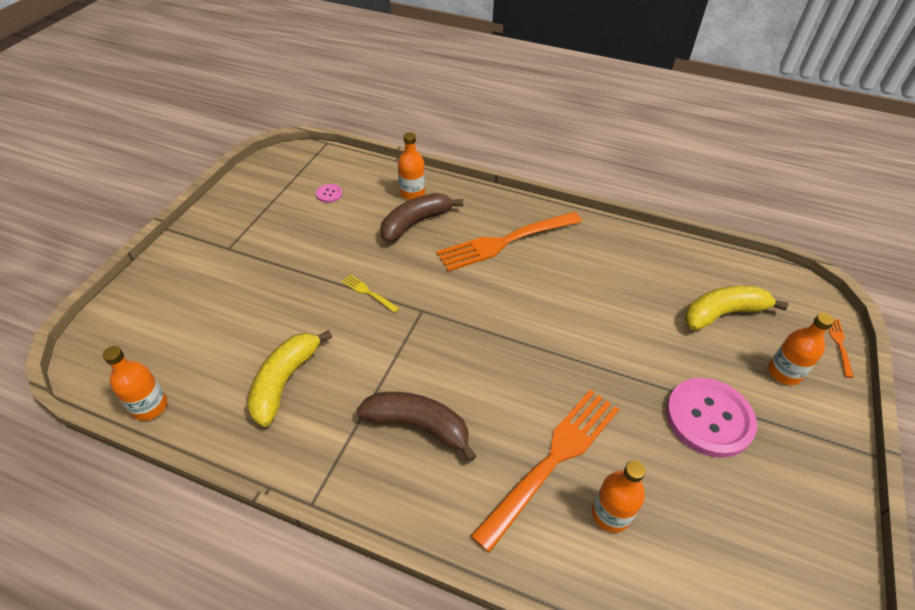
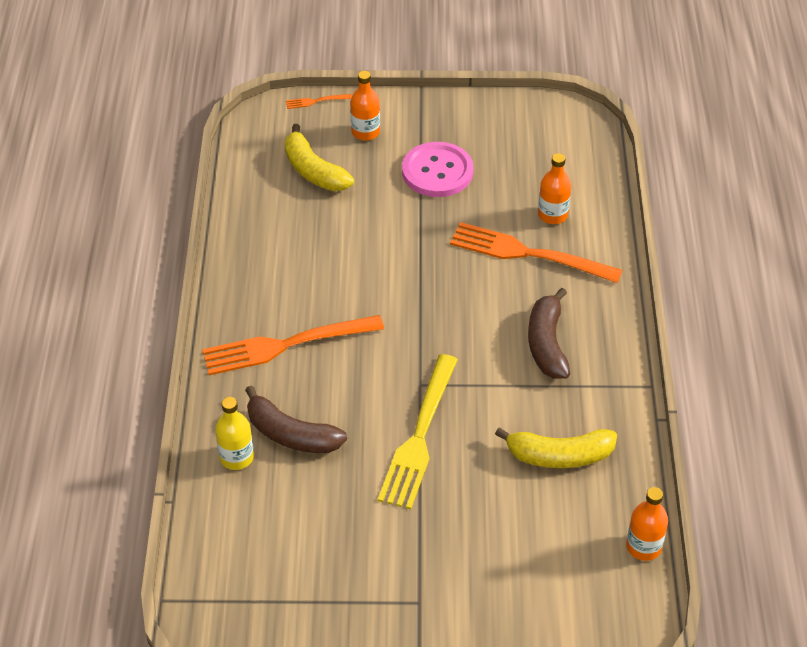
camera: 110 degrees left, 0 degrees up
(329, 194) = (275, 544): pink button -> none
(368, 293) = (419, 436): yellow fork -> yellow fork, size x2.40
(412, 193) = (236, 457): orange bottle -> yellow bottle
(505, 241) = (286, 345): orange fork -> orange fork turned 120 degrees clockwise

